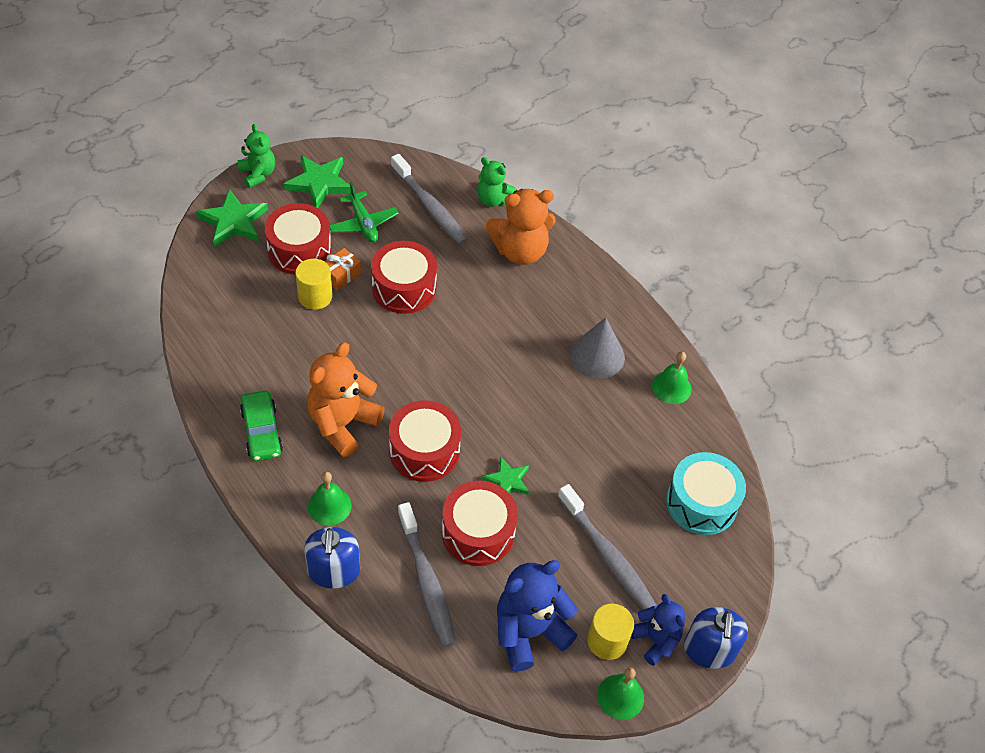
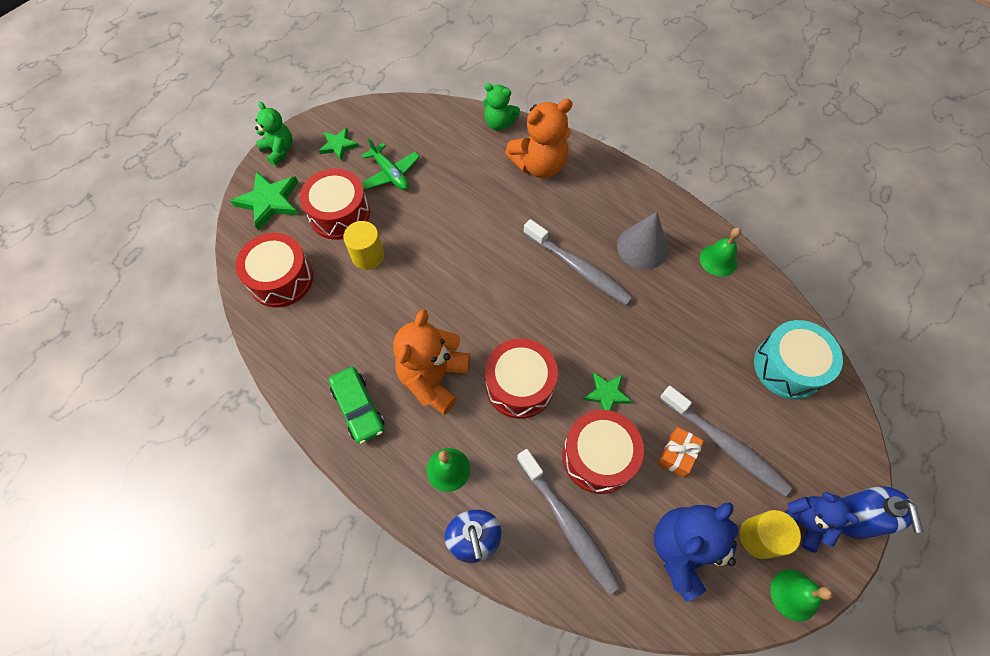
camera: 10 degrees left, 10 degrees up
(319, 183) = (338, 145): green star -> green star, size x0.61
(341, 275) = (385, 228): orange gift -> orange gift (677, 454)
(404, 288) = (447, 226): red drum -> red drum (281, 279)
(430, 207) = (445, 143): grey toothbrush -> grey toothbrush (578, 268)

